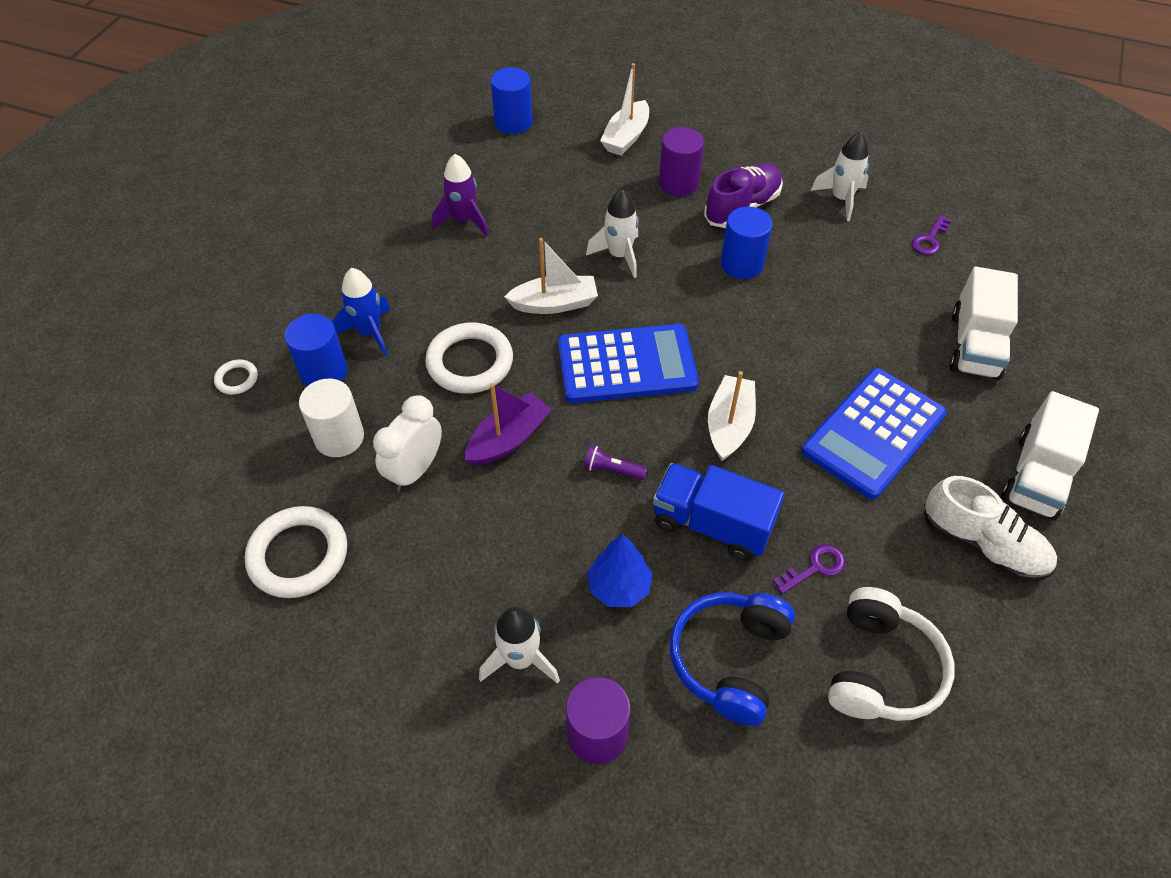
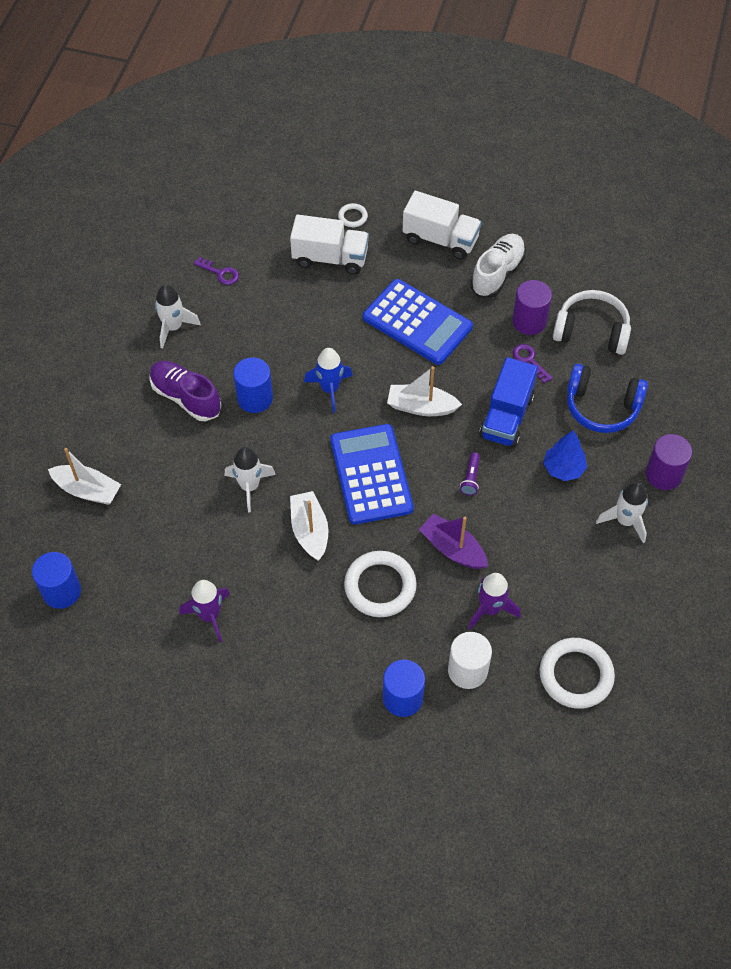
camera: 95 degrees left, 5 degrees up
(237, 379) = (418, 768): white ring -> white ring (352, 217)
(369, 332) = (354, 670): blue rocket -> blue rocket (330, 389)
(415, 470) = (490, 609): white clock -> purple rocket
(678, 183) = (154, 445): purple cylinder -> purple cylinder (529, 321)

